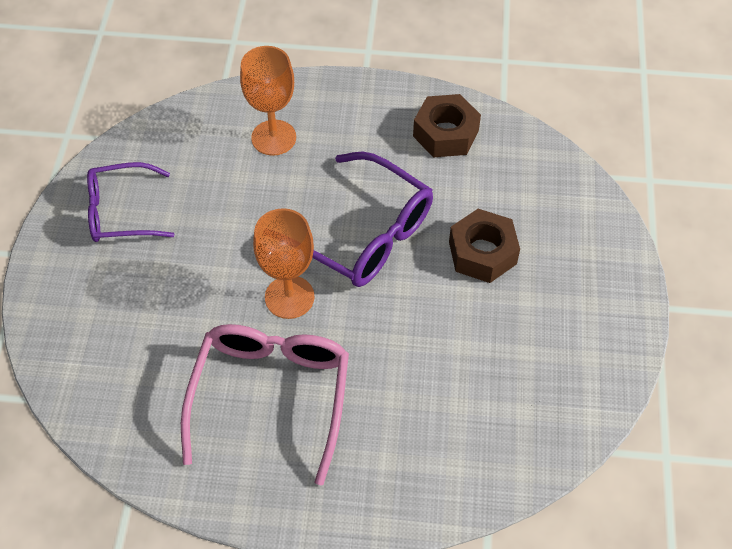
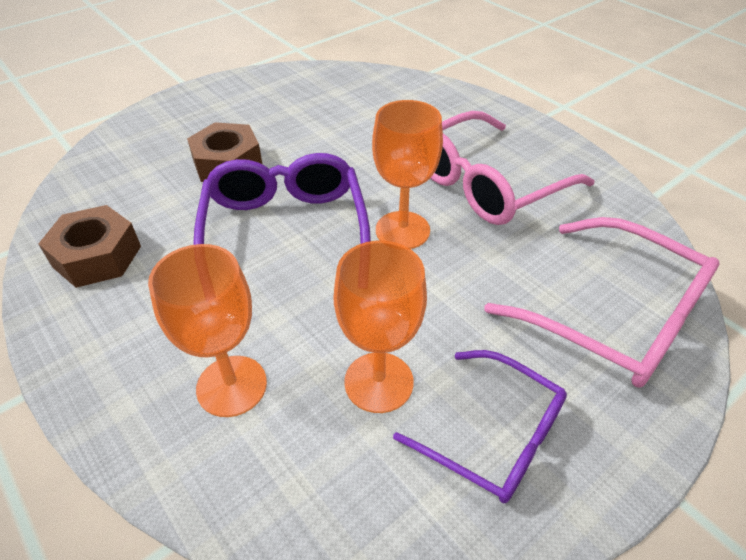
camera: 135 degrees left, 10 degrees down
(97, 336) = (613, 315): none -> pink glasses
(202, 193) = (378, 382): none -> orange goblet

